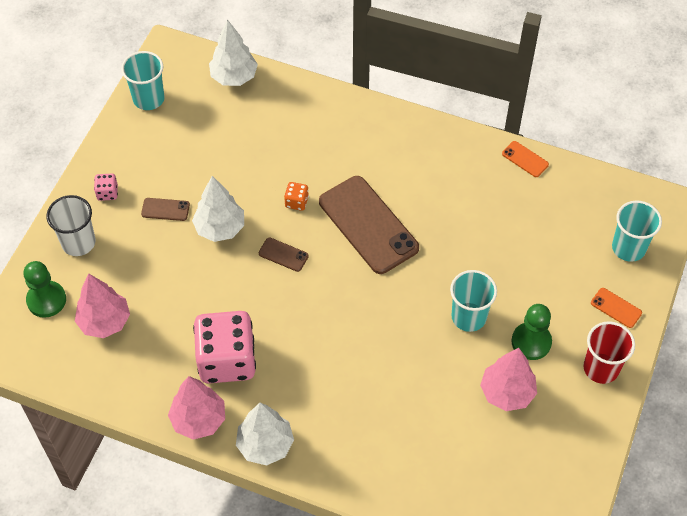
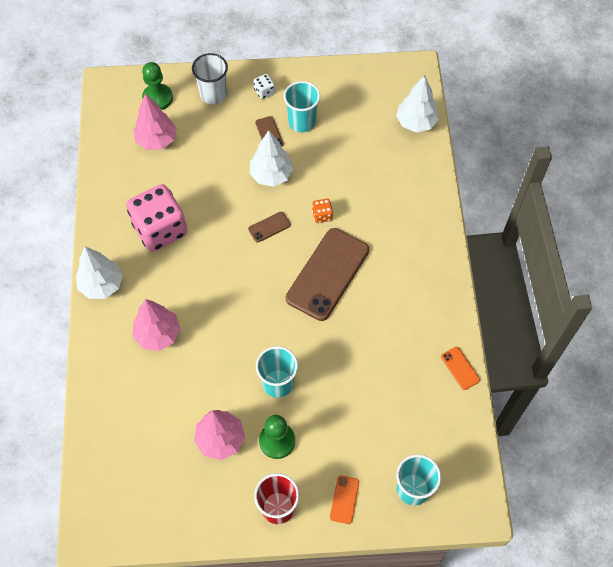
camera: 65 degrees right, 5 degrees up
(107, 193) = (264, 91): pink dice -> white dice
(148, 99) = (362, 78): turquoise cup -> turquoise cup (302, 122)
(199, 420) = (104, 233): pink tree -> pink tree (158, 334)
(283, 255) = (269, 227): brown phone -> brown phone turned 60 degrees clockwise
(525, 159) = (460, 368): orange phone -> orange phone turned 45 degrees counterclockwise

